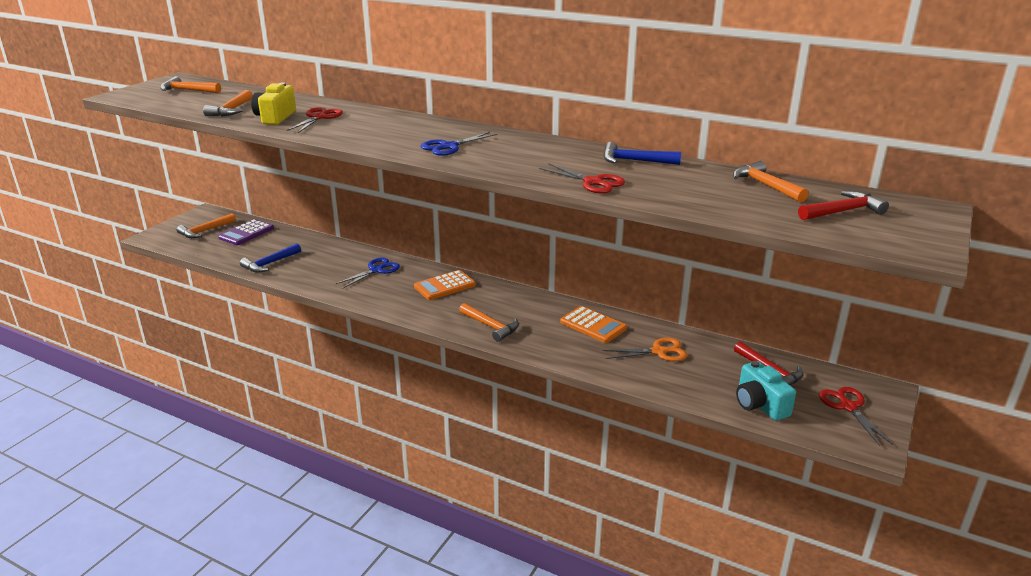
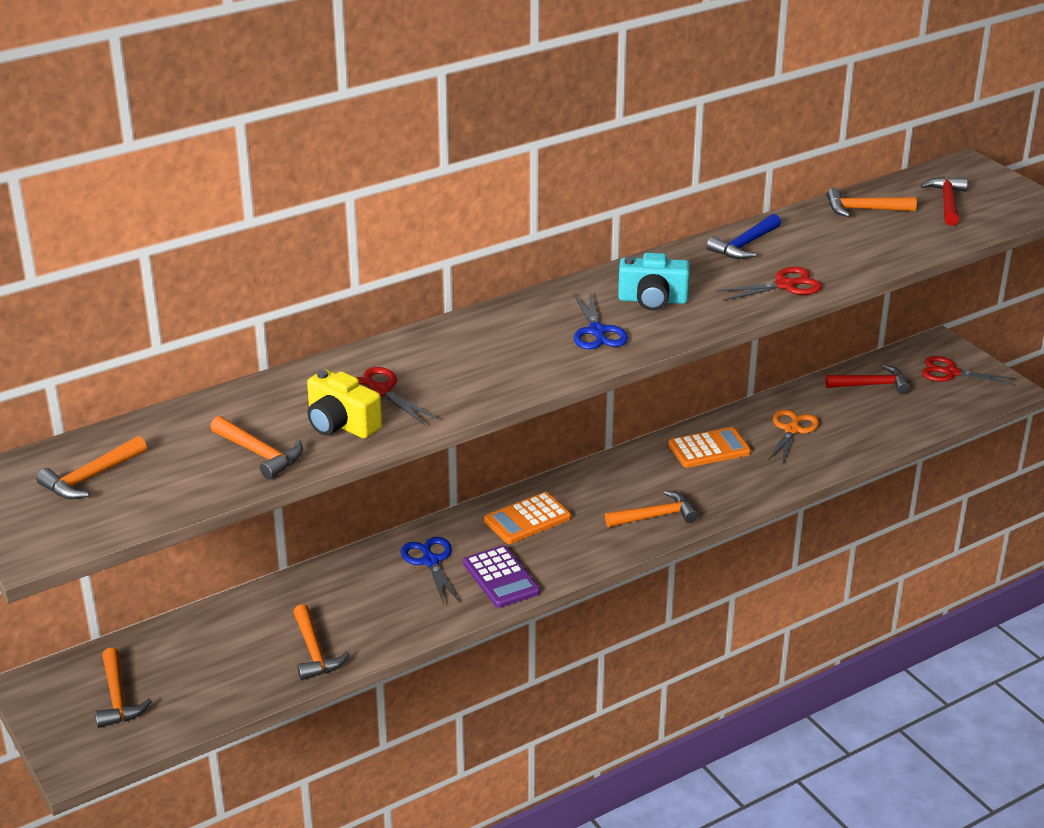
camera: 60 degrees left, 5 degrees up
(246, 233) = (176, 655): purple calculator -> purple calculator (501, 578)
(270, 263) = (314, 652): blue hammer -> orange hammer
(445, 286) = (527, 519): orange calculator -> orange calculator turned 60 degrees clockwise
(760, 404) = (917, 414): turquoise camera -> turquoise camera (652, 300)

